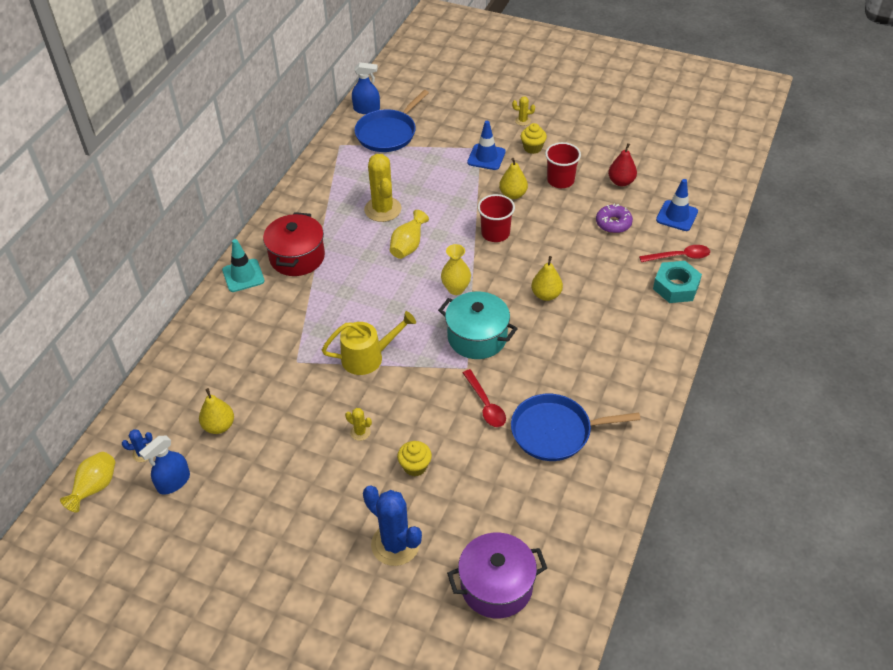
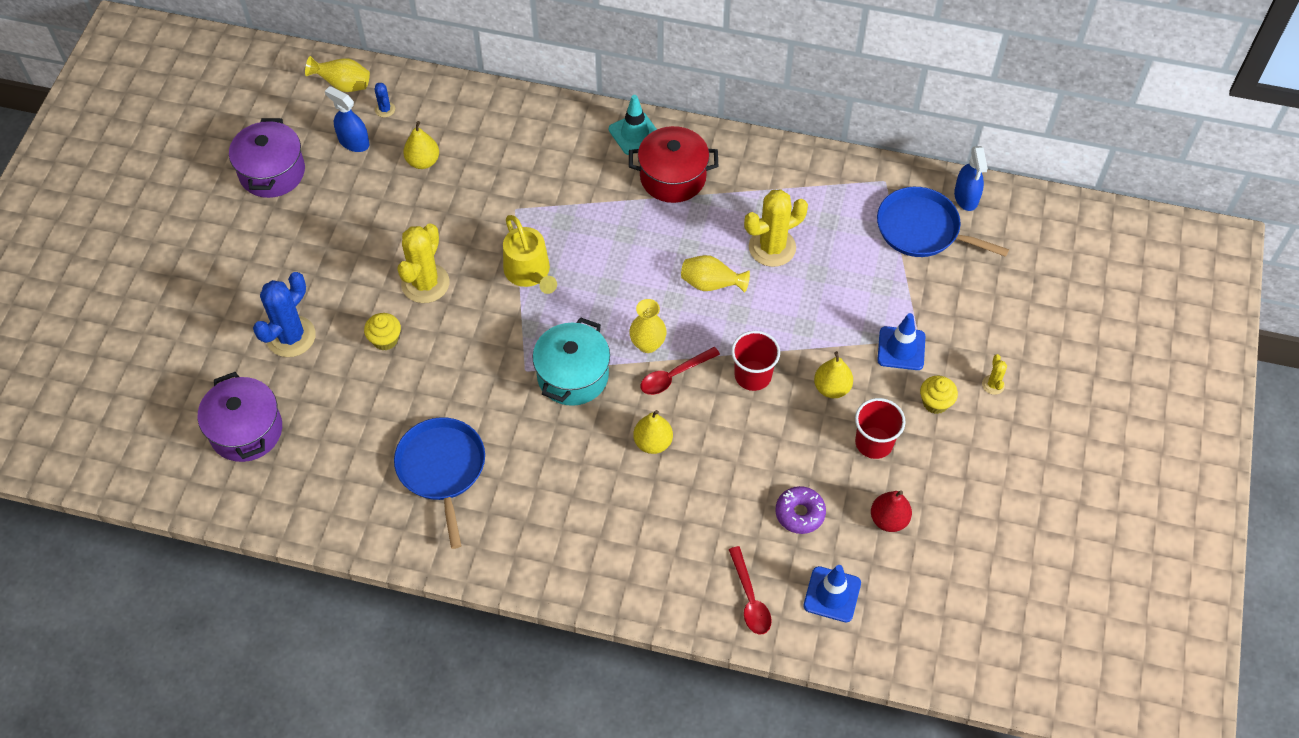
camera: 80 degrees right, 10 degrees up
(186, 557) = (272, 172): none -> purple pot
(360, 432) = (425, 283): yellow cactus -> yellow cactus, size x2.19
(485, 404) = (473, 395): red spoon -> red spoon (674, 375)
(676, 287) = (692, 594): turquoise nut -> none

